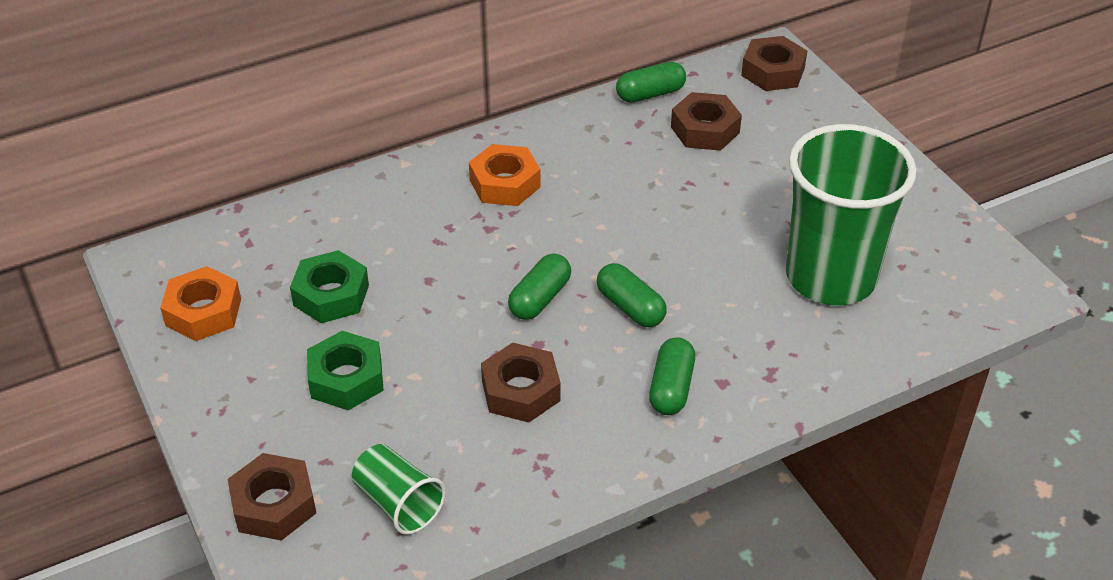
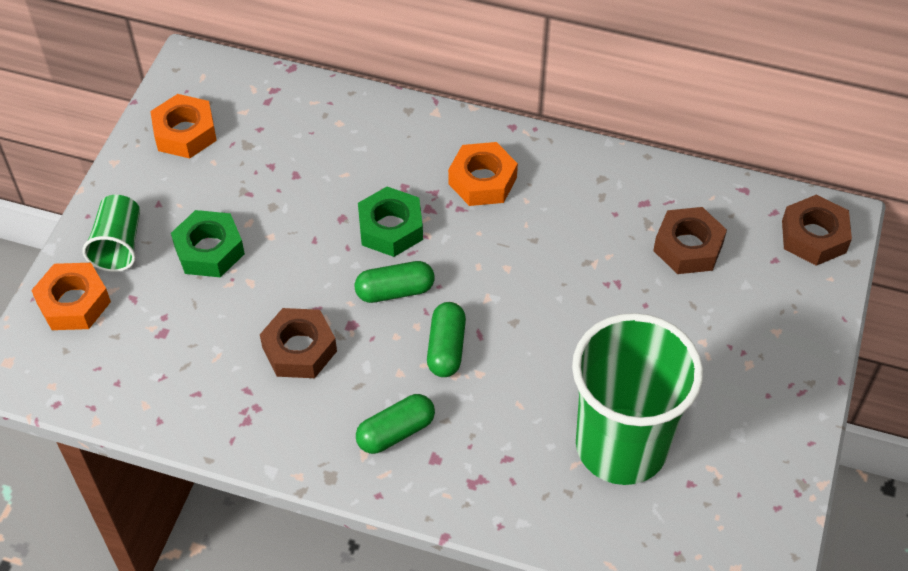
camera: 45 degrees right, 10 degrees up
(274, 505) = (74, 303): brown nut -> orange nut
(331, 295) = (270, 180): green nut -> green nut (390, 228)
(398, 503) = (138, 363): green cup -> green cup (118, 245)
(650, 94) = (685, 184): green capsule -> none

